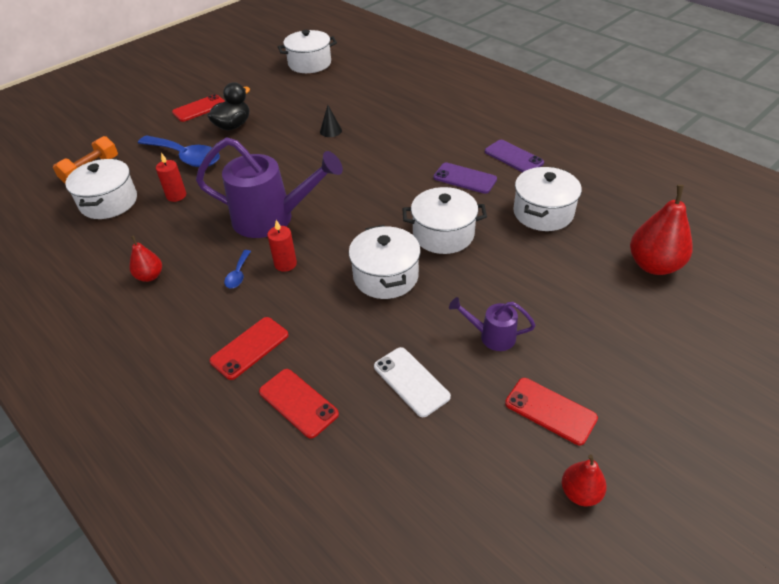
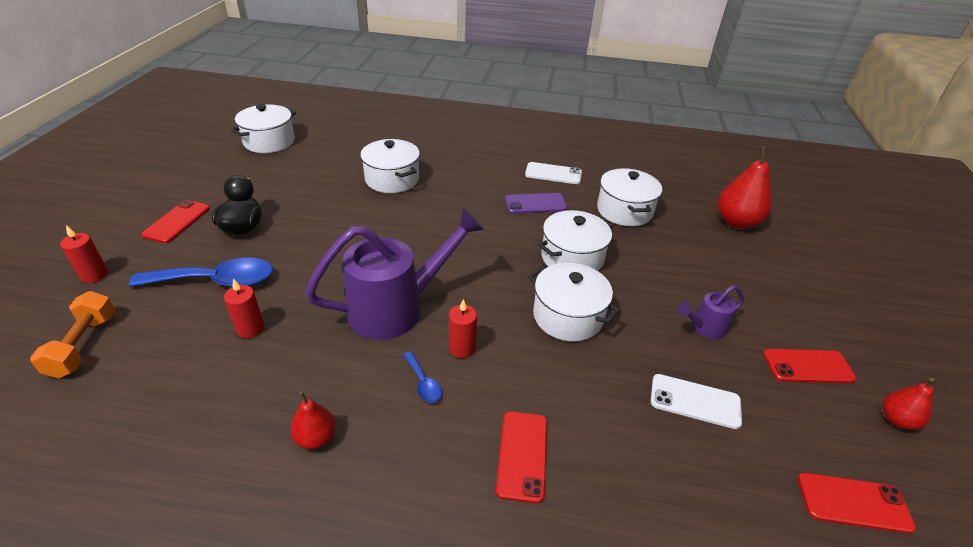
camera: 40 degrees left, 5 degrees down
(109, 202) = (157, 374): white pot -> white pot (392, 179)
(129, 129) = (94, 275): none -> red candle
(298, 403) = (631, 483): red phone -> red phone (853, 503)
(330, 131) = (364, 200): black cone -> none
(513, 157) = (553, 174): purple phone -> white phone

